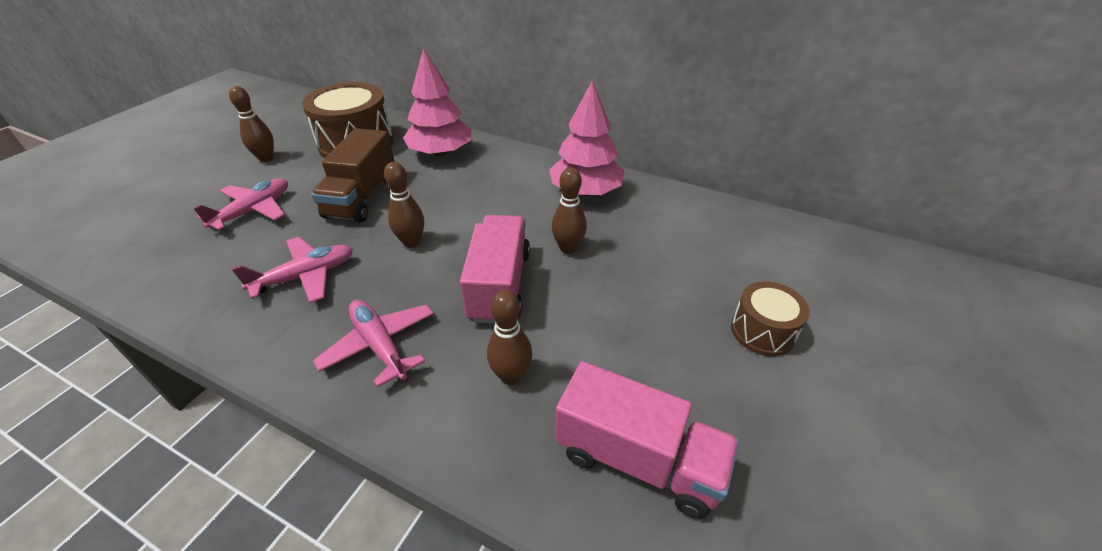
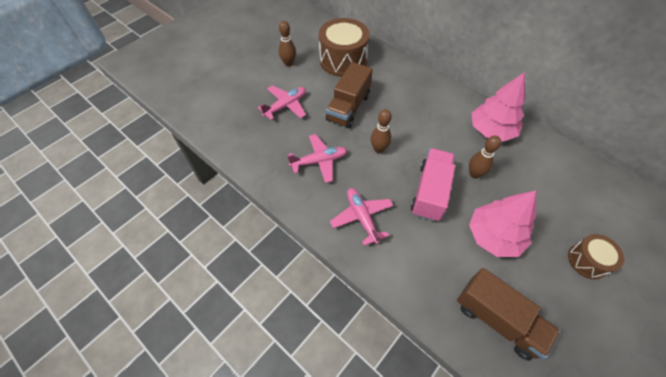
camera: 15 degrees right, 15 degrees up
(441, 153) = (397, 78): pink tree -> pink tree (493, 236)
(511, 376) = (433, 254): brown bowling pin -> none
(638, 459) = (497, 319): pink truck -> brown truck

